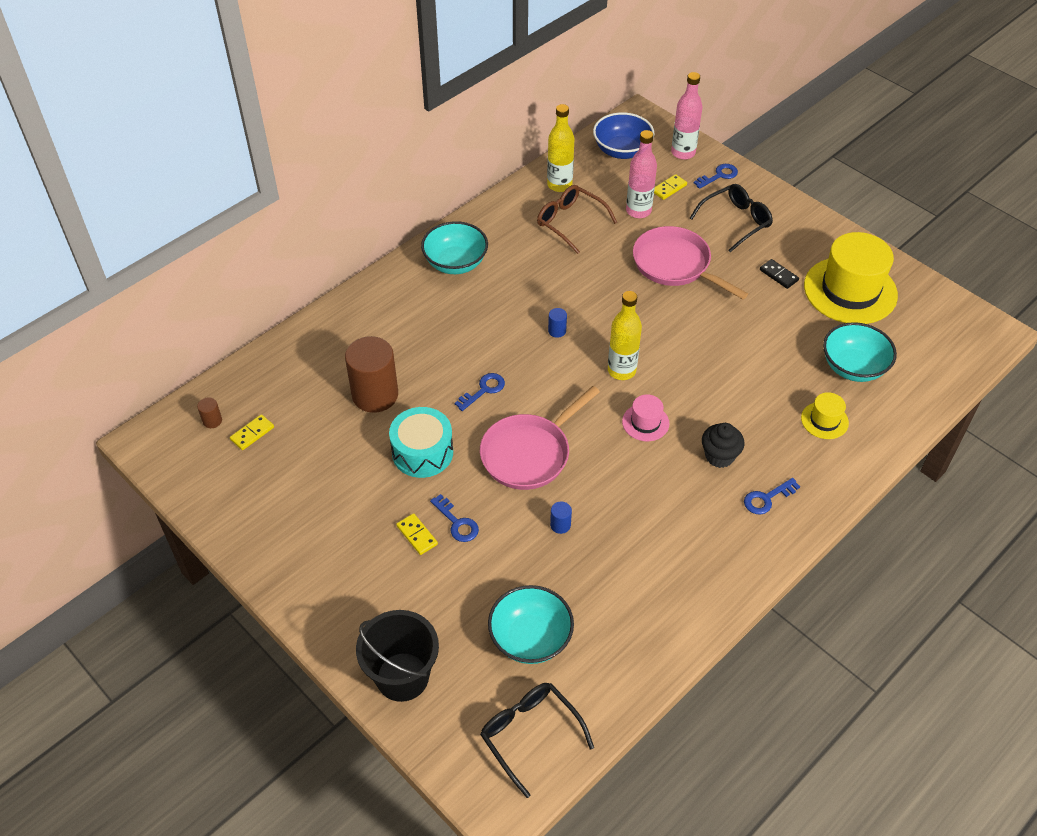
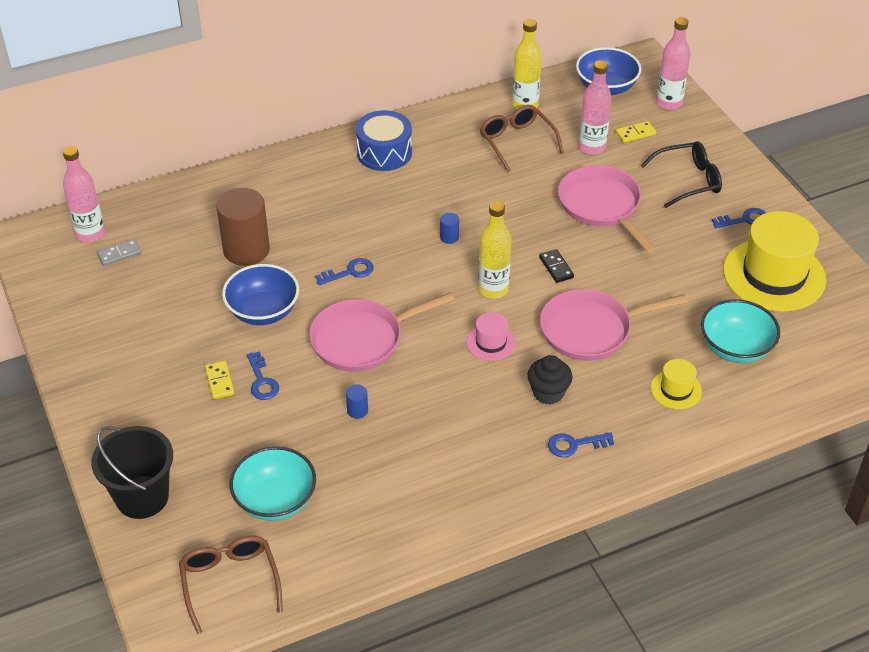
camera: 20 degrees right, 5 degrees down
(212, 421) = (90, 234): brown cylinder -> pink bottle
(252, 433) = (119, 254): yellow domino -> grey domino
(422, 452) = (263, 311): turquoise drum -> blue bowl
(455, 263) = (384, 152): turquoise bowl -> blue drum
(530, 735) = (230, 582): black glasses -> brown glasses
(719, 175) = (695, 133): blue key -> blue key (745, 220)
(726, 385) = (591, 330): none -> pink pan
(778, 275) = (705, 242): black domino -> black domino (556, 267)

